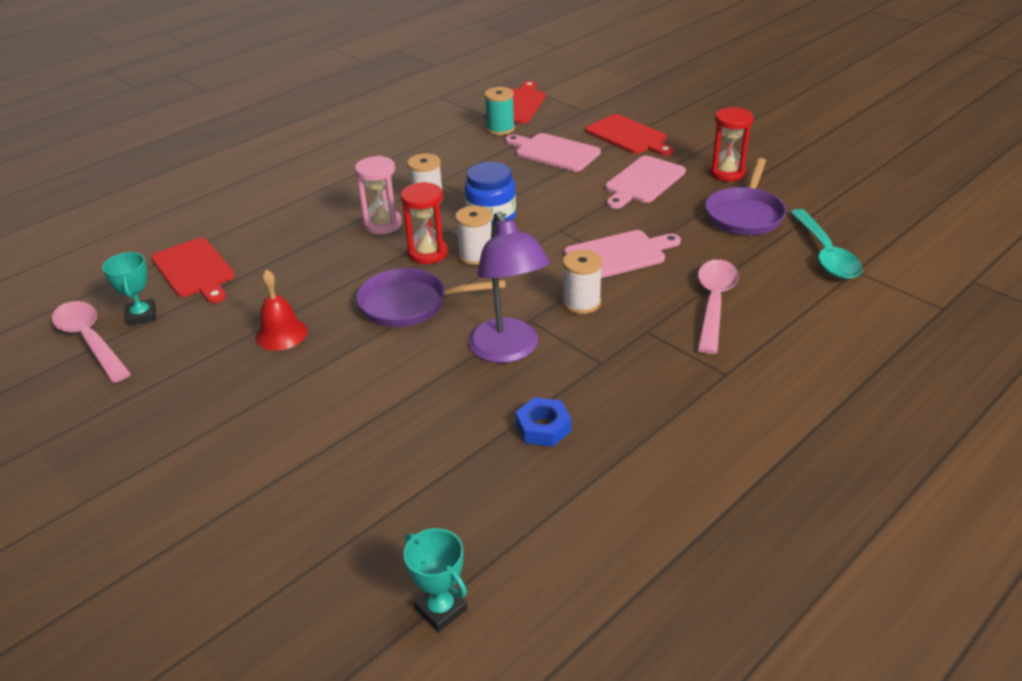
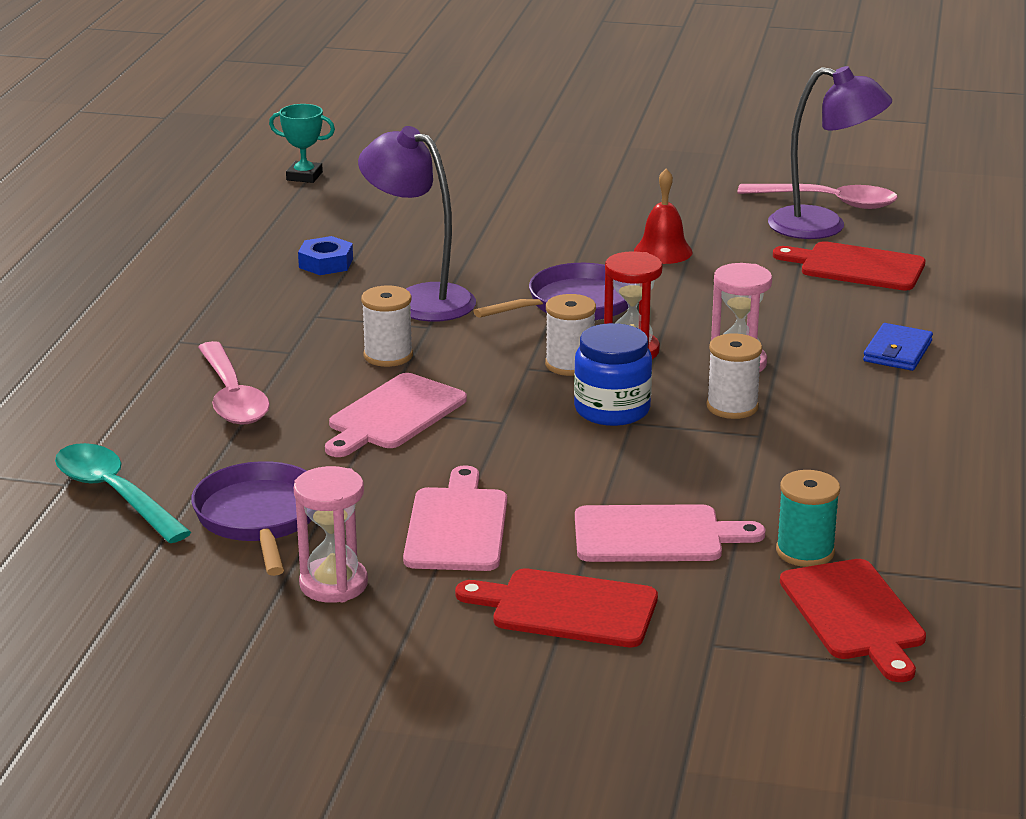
camera: 145 degrees right, 10 degrees down
(142, 315) = (823, 226): turquoise trophy -> purple lamp
(291, 203) = (897, 351): none -> blue wallet
(727, 173) = (333, 584): red hourglass -> pink hourglass

